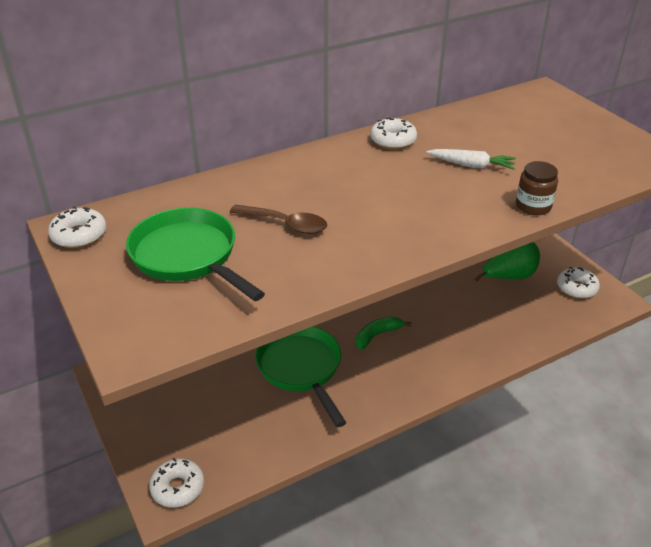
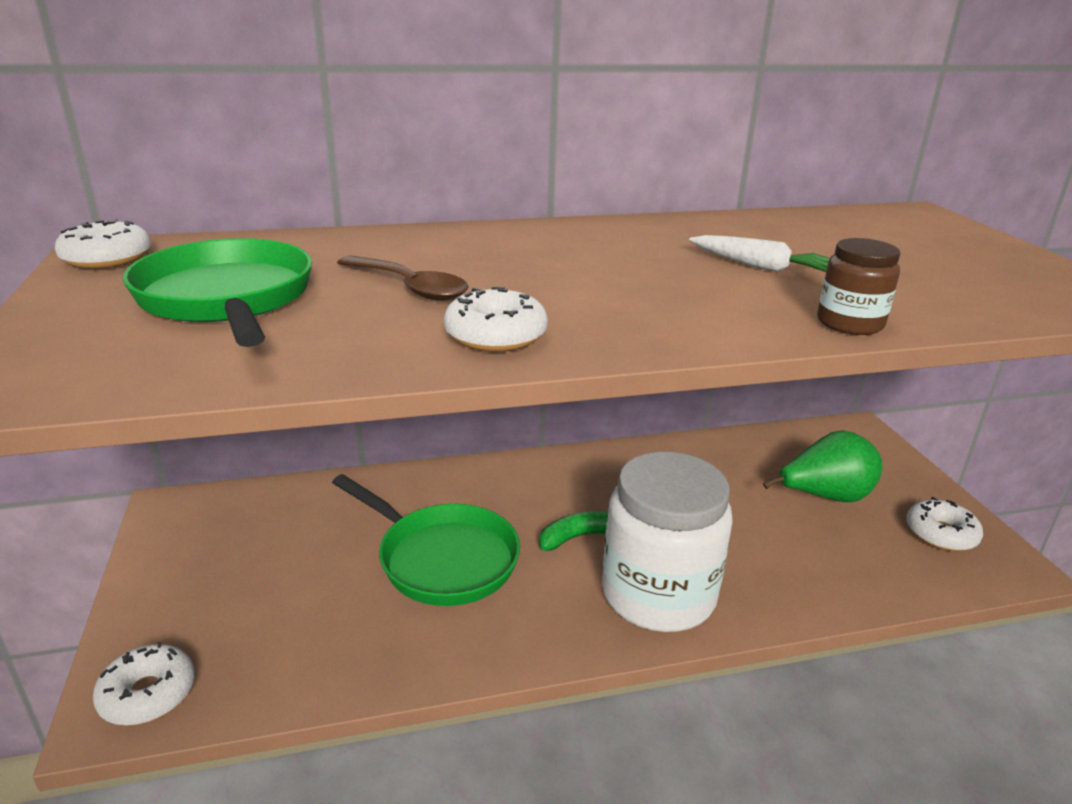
camera: 15 degrees right, 10 degrees down
(301, 368) = (441, 559): green pan -> green pan turned 135 degrees clockwise
(393, 140) = (648, 230): white donut -> white donut (495, 335)
(434, 362) = (658, 594): none -> white jar

